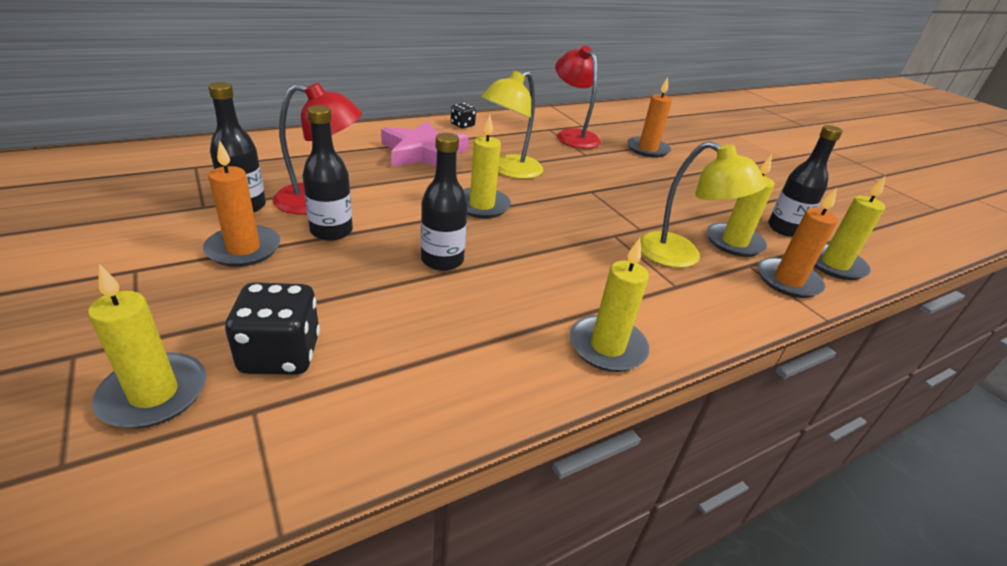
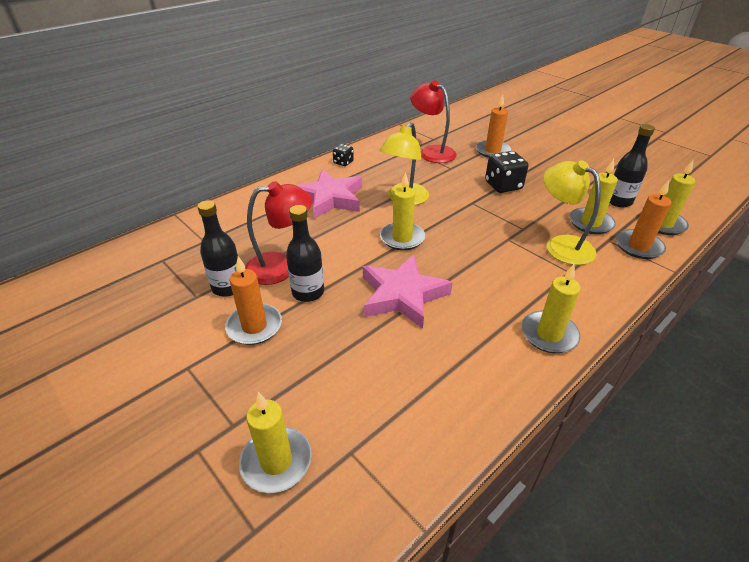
camera: 10 degrees left, 5 degrees up
(280, 354) = (340, 405): black dice -> black dice (503, 186)
(442, 260) = (402, 295): black bottle -> pink star
(681, 256) = (561, 245): yellow lamp -> yellow lamp turned 150 degrees counterclockwise

